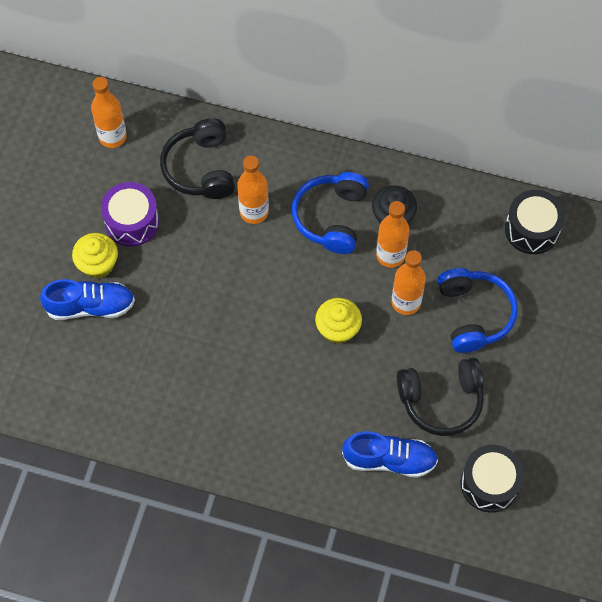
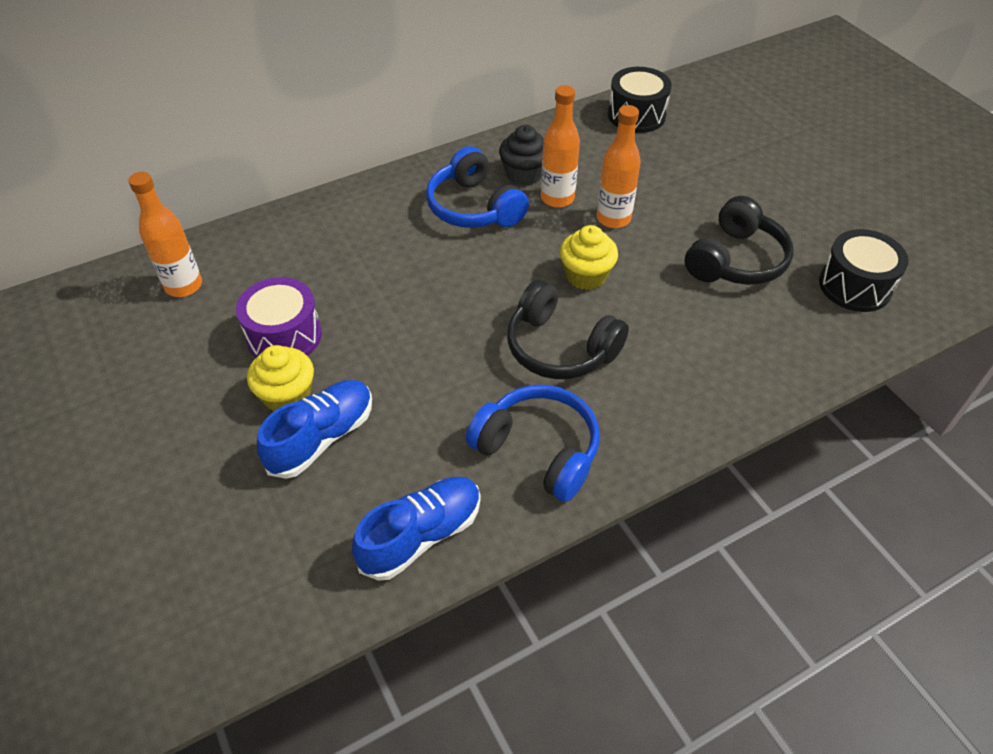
camera: 45 degrees left, 15 degrees down
(200, 168) = (307, 251): black headphones -> black headphones (560, 347)
(254, 212) = (400, 248): orange bottle -> none
(389, 459) = (762, 333): blue shoe -> blue shoe (421, 535)
(474, 314) = (674, 189): blue headphones -> blue headphones (538, 450)

